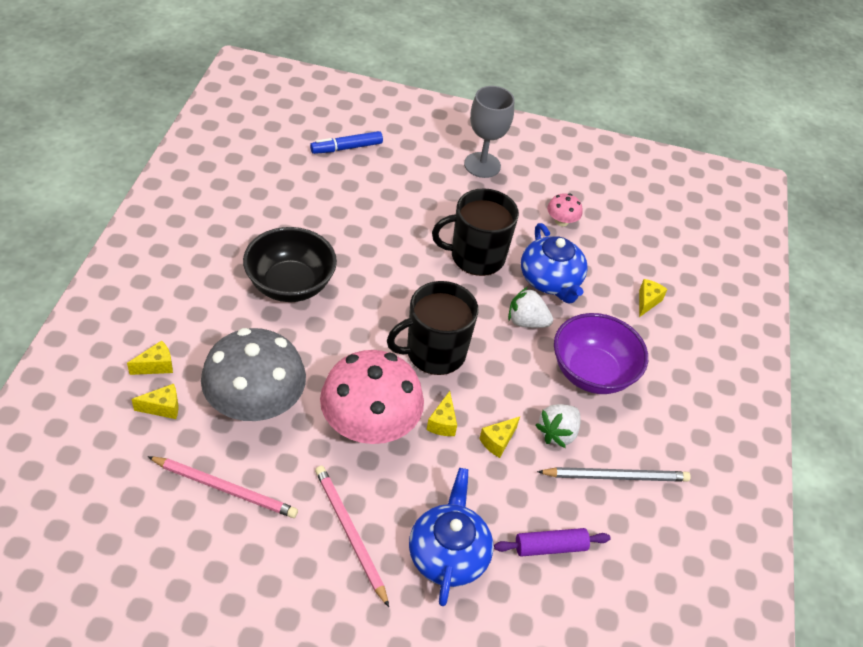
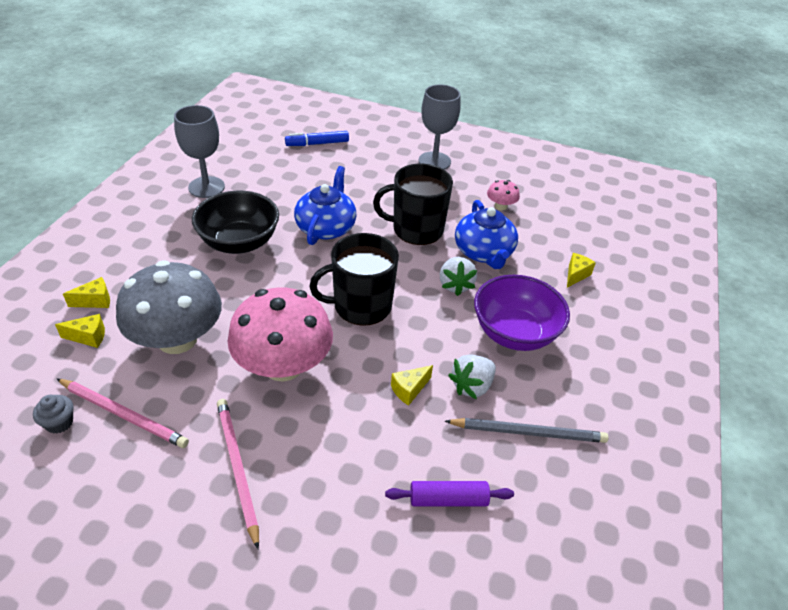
camera: 10 degrees right, 5 degrees down
(164, 502) = (59, 423): none -> grey cupcake
(235, 215) = (206, 187): none -> grey goblet
(442, 423) = (356, 368): yellow cheese -> none
(448, 554) = (336, 498): blue teapot -> blue teapot (326, 227)
(526, 321) = (455, 285): white strawberry -> white strawberry turned 120 degrees counterclockwise

